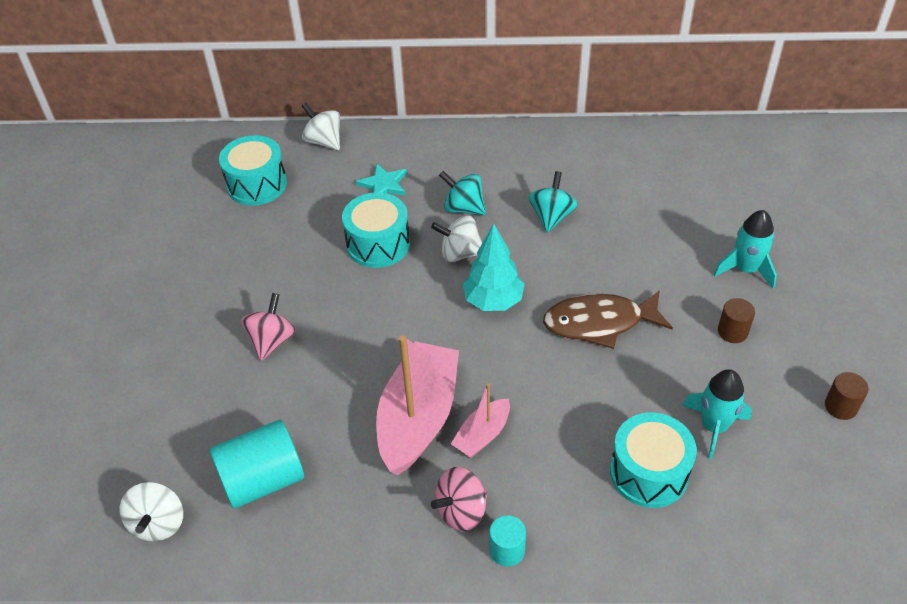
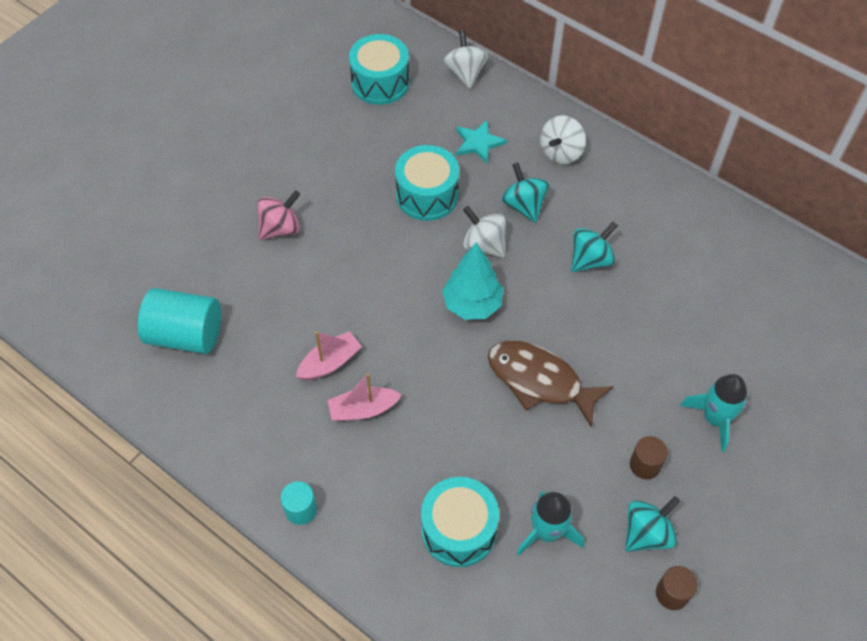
camera: 35 degrees right, 10 degrees up
(158, 523) = (97, 319): white spinning top -> white spinning top (561, 152)
(418, 417) = (330, 362): pink boat -> pink boat, size x0.50
(461, 511) = (296, 457): pink spinning top -> none
(782, 377) = (647, 533): none -> turquoise spinning top

